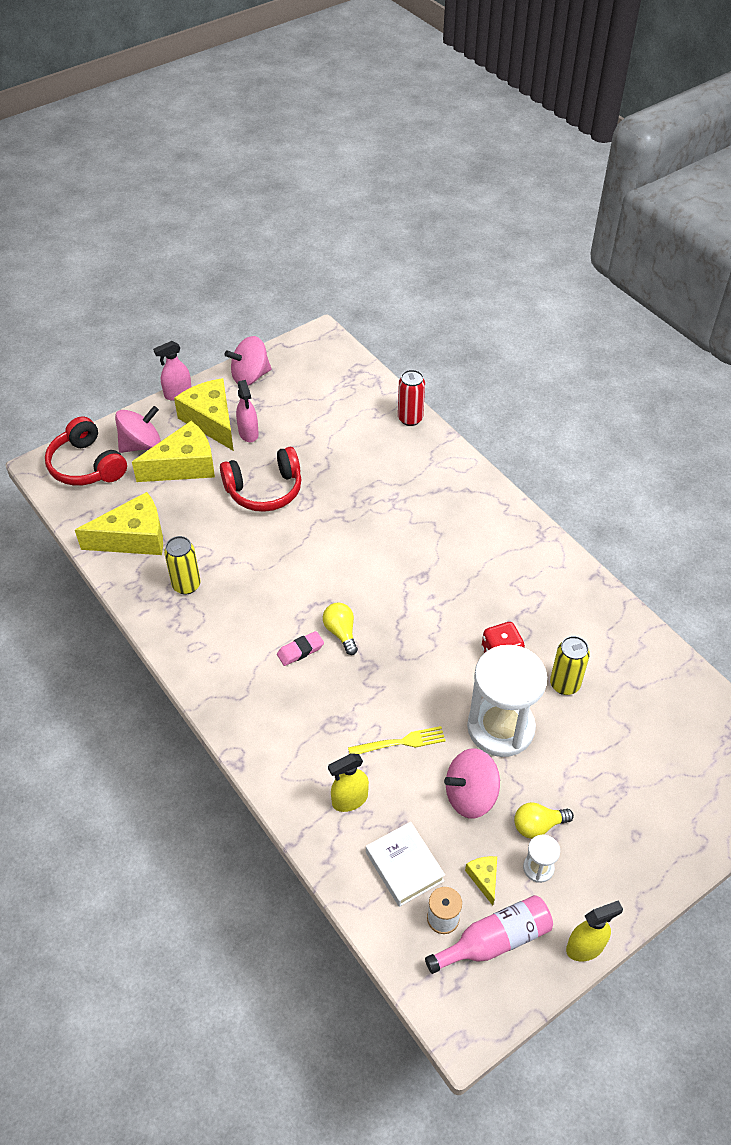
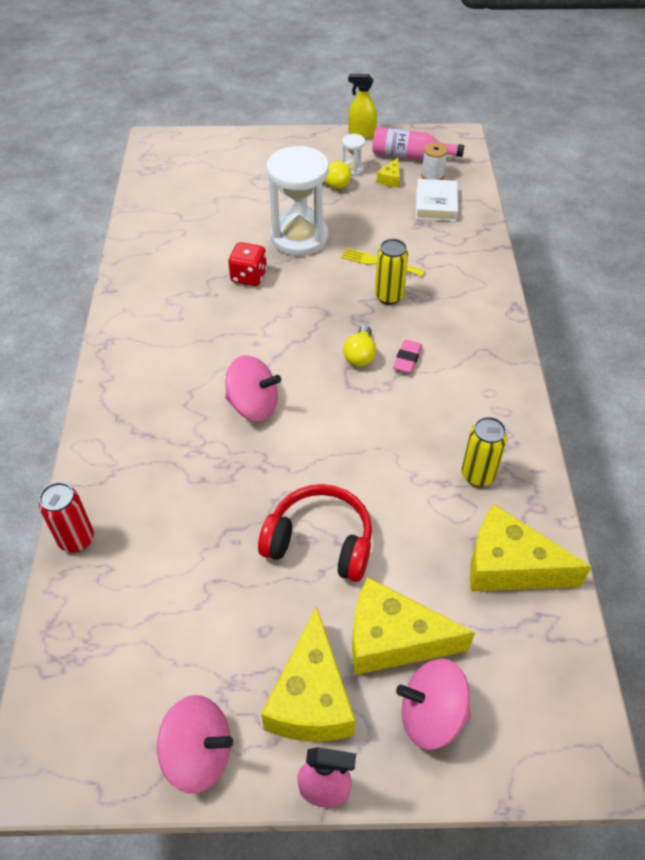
camera: 145 degrees left, 0 degrees up
(86, 465) = (525, 724): red headphones -> none
(248, 433) = (278, 642): pink spray bottle -> none
(300, 650) = (407, 359): pink eraser -> pink eraser turned 75 degrees counterclockwise
(349, 800) = (445, 250): yellow spray bottle -> none
(470, 795) = (359, 215): pink spinning top -> pink spinning top (253, 405)
(564, 684) = (225, 238): yellow can -> yellow can (389, 296)

